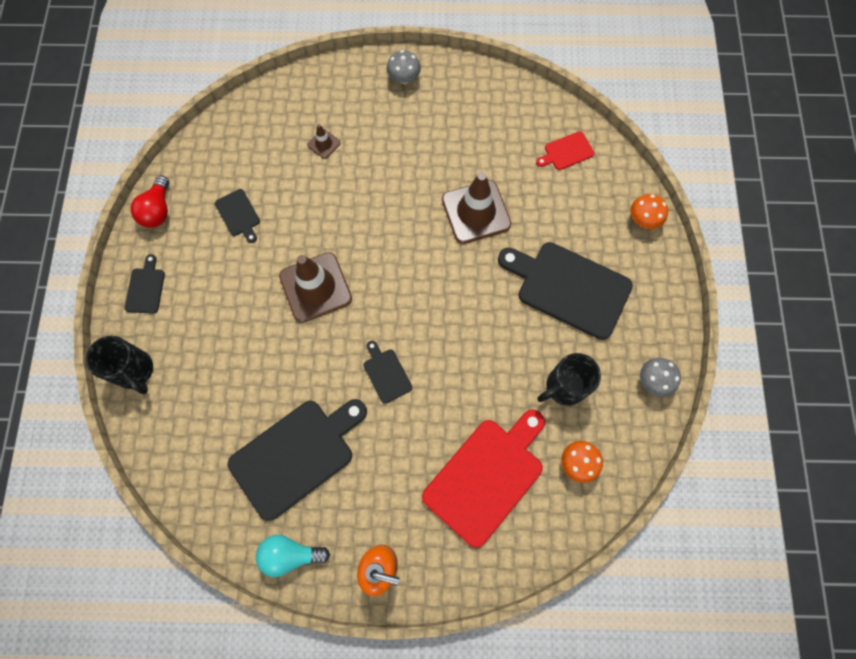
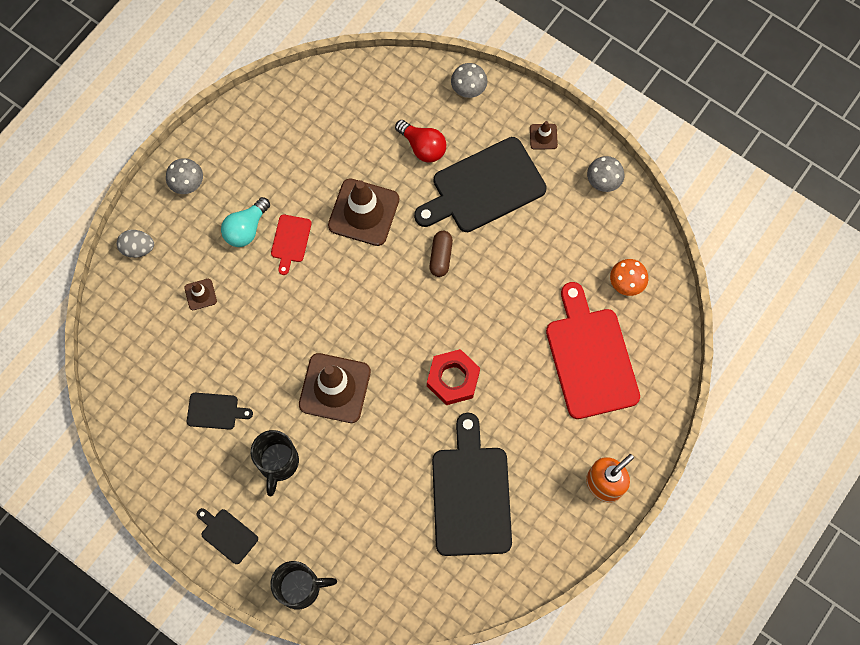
camera: 55 degrees left, 0 degrees up
(158, 210) = (156, 480): red light bulb -> red light bulb (423, 147)
(290, 554) = (548, 548): turquoise light bulb -> turquoise light bulb (246, 229)
(329, 80) = (138, 248): none -> grey egg
(386, 373) = (453, 379): black cutting board -> red nut
(483, 294) = (440, 256): none -> brown capsule
(564, 386) = (561, 249): black mug -> black mug (278, 463)
(566, 152) = (364, 102): red cutting board -> red cutting board (290, 241)
(643, 219) = (468, 88): orange mushroom -> grey mushroom
(651, 305) = (543, 136): none -> brown traffic cone

